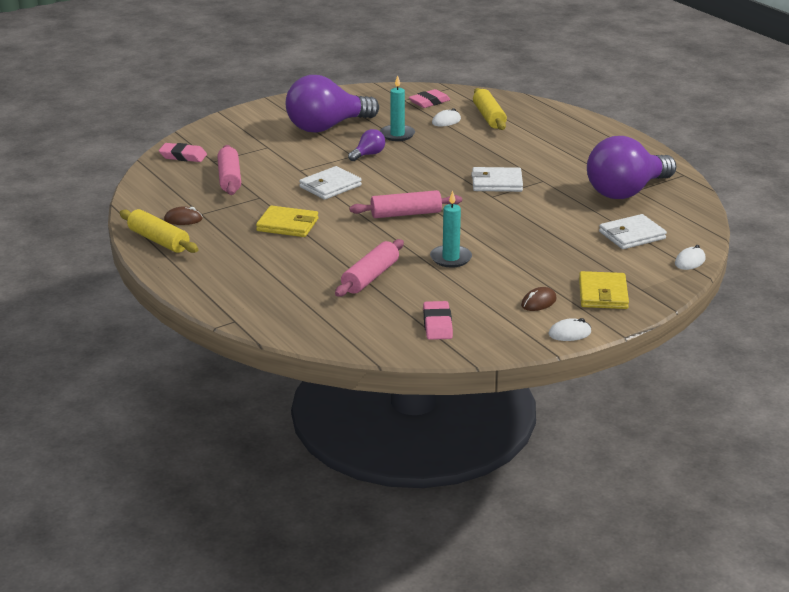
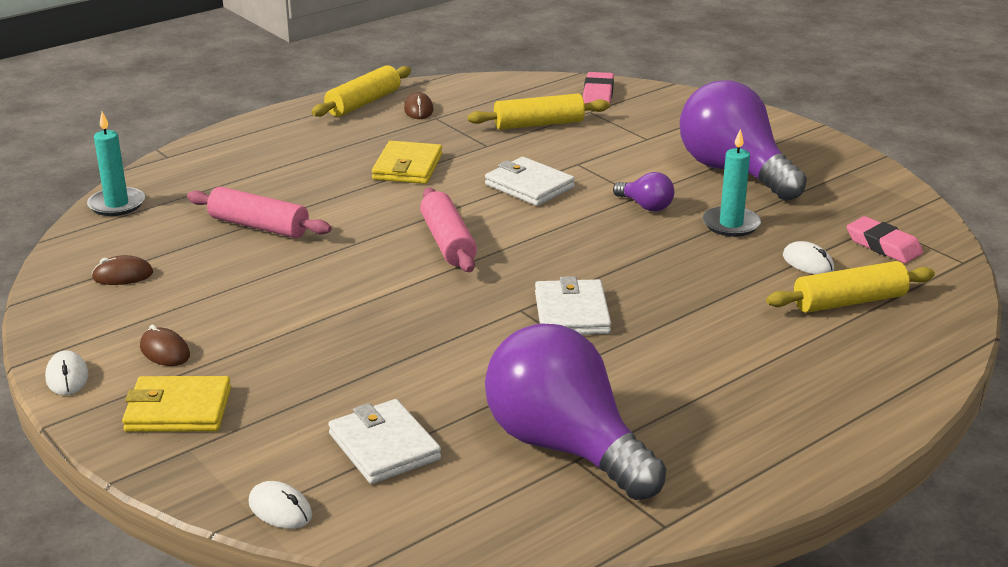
camera: 85 degrees right, 0 degrees up
(229, 178) = (539, 124): pink rolling pin -> yellow rolling pin
(437, 324) = (123, 275): pink eraser -> brown mouse
(450, 258) = (308, 280): turquoise candle -> turquoise candle (117, 204)

